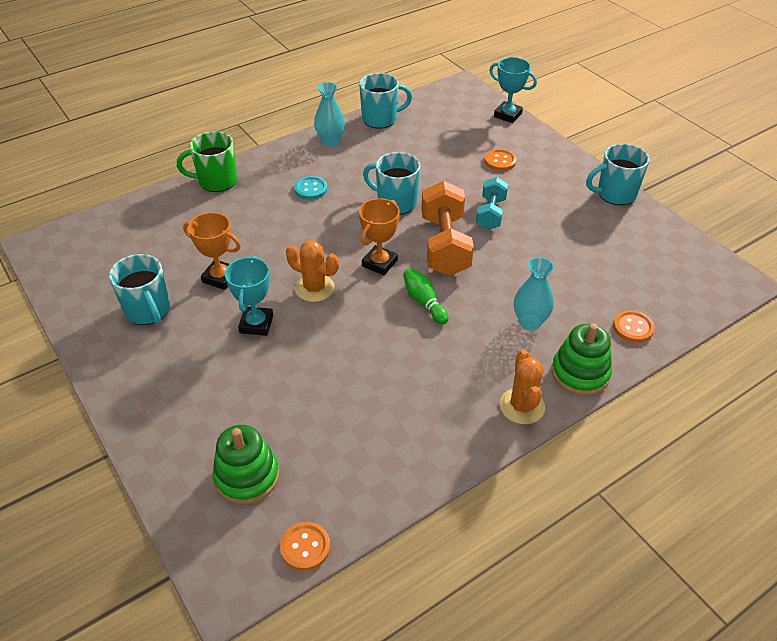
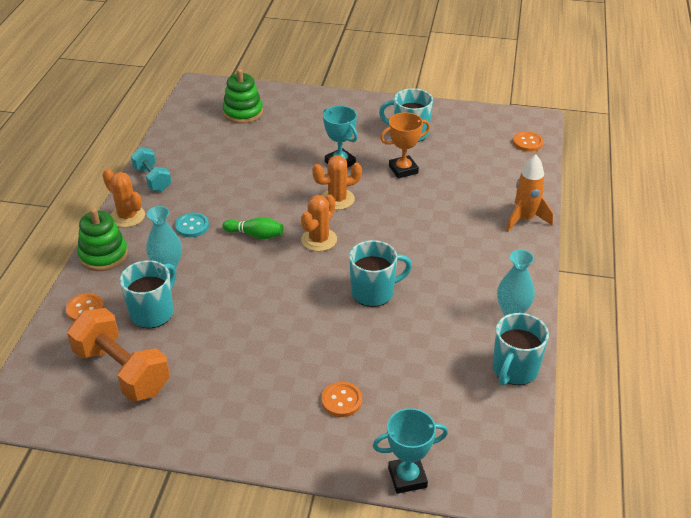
camera: 135 degrees right, 5 degrees down
(216, 181) = (525, 219): green mug -> orange rocket
(305, 547) = (182, 110): orange button -> orange button (527, 142)
(311, 189) = (452, 259): turquoise button -> turquoise button (192, 226)
(379, 263) = (319, 240): orange trophy -> orange cactus
(445, 245) = (289, 282): orange dumbbell -> orange dumbbell (122, 371)
(490, 214) = (286, 334): turquoise dumbbell -> turquoise dumbbell (152, 179)
(615, 194) = (192, 439): turquoise mug -> turquoise mug (153, 312)

